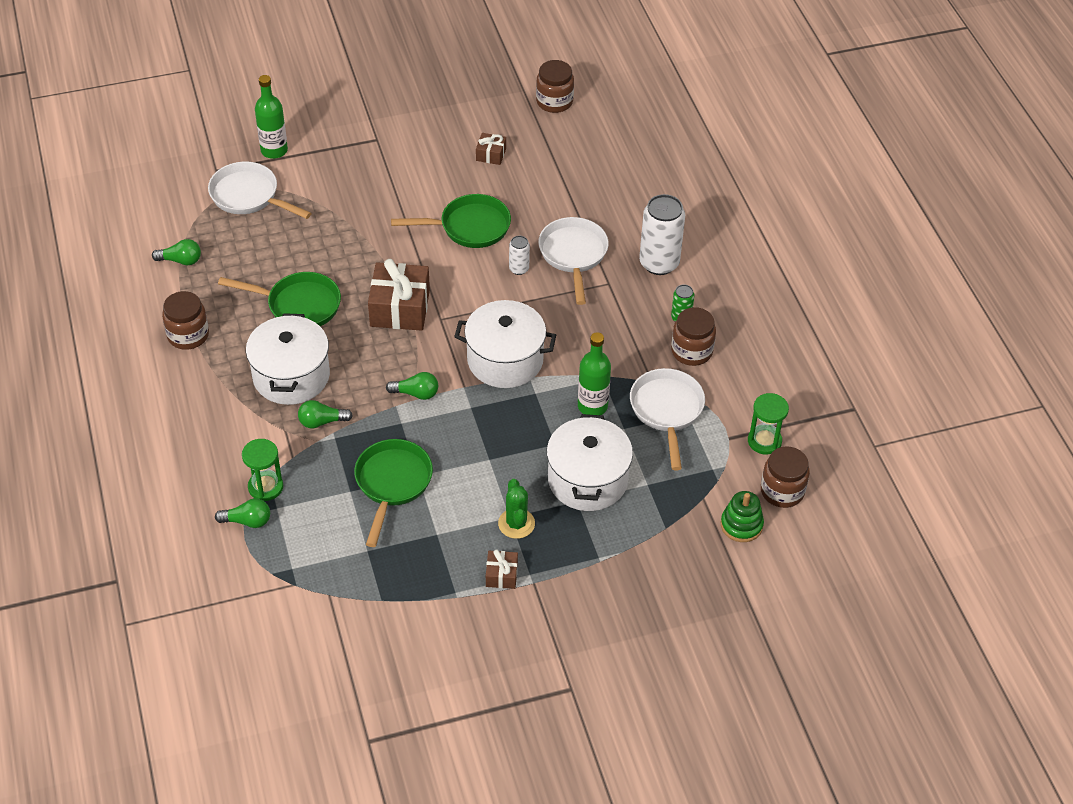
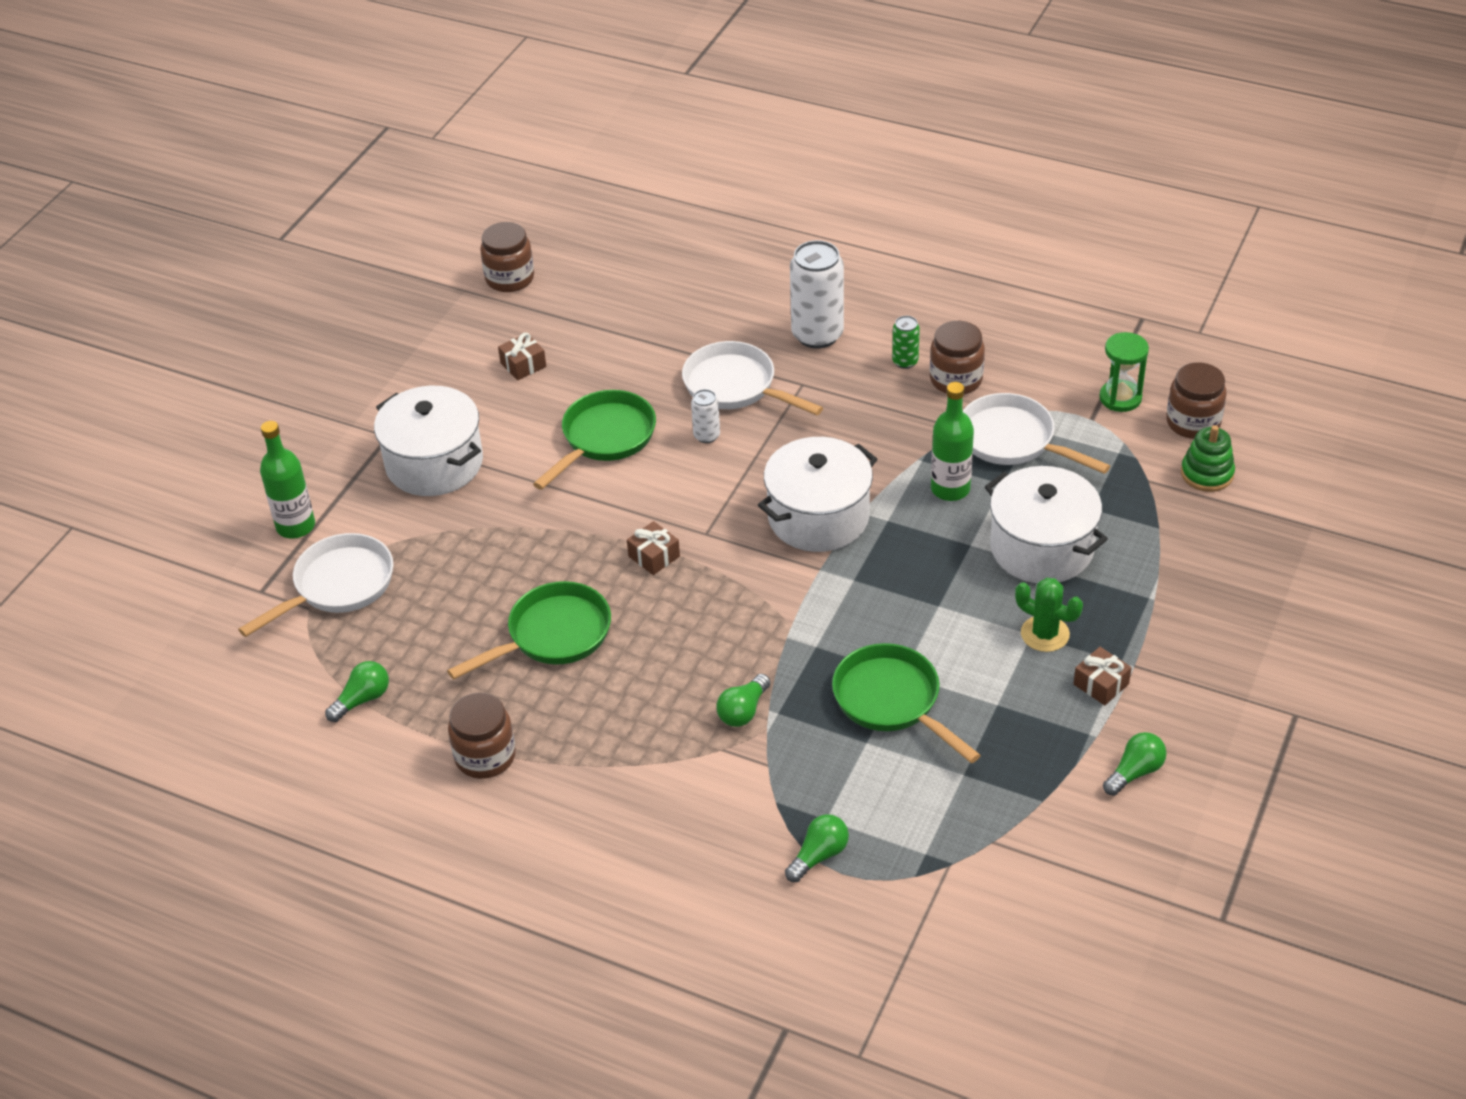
camera: 45 degrees left, 5 degrees down
(249, 196) = (338, 586): white pan -> white pan turned 150 degrees clockwise
(265, 487) = (786, 812): green hourglass -> none
(291, 376) = (649, 700): white pot -> white pot (434, 463)
(400, 308) = (654, 556): brown gift -> brown gift, size x0.50
(416, 393) = (787, 611): green light bulb -> green light bulb (1134, 772)

